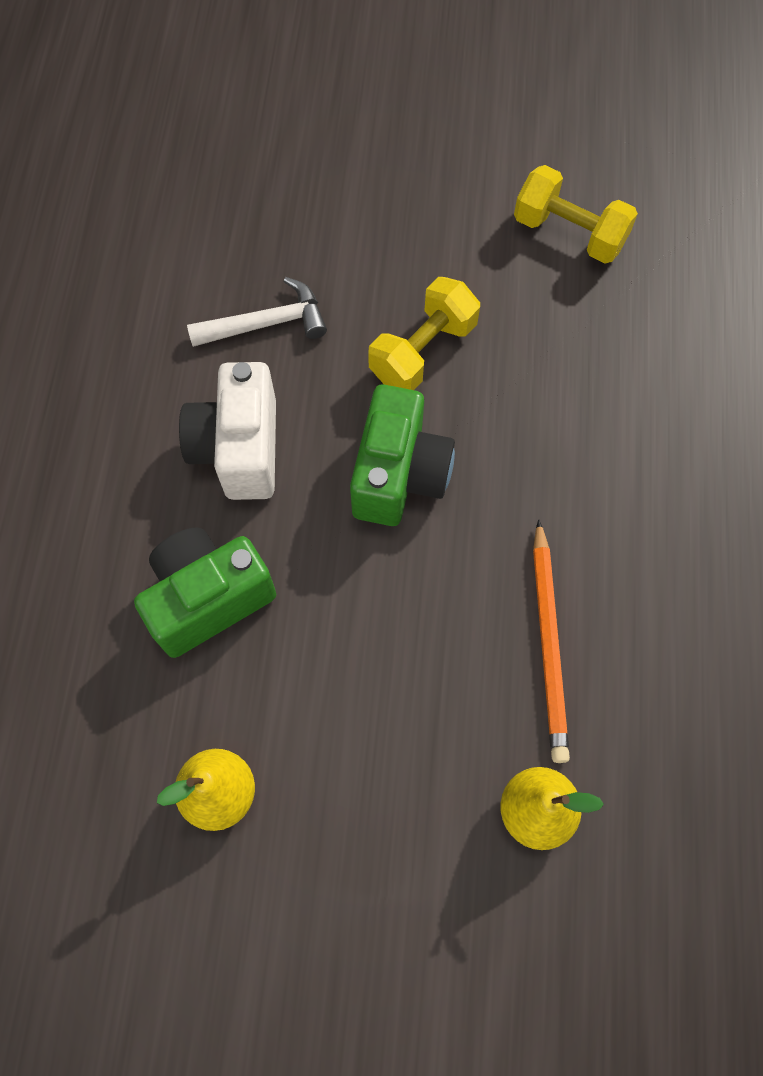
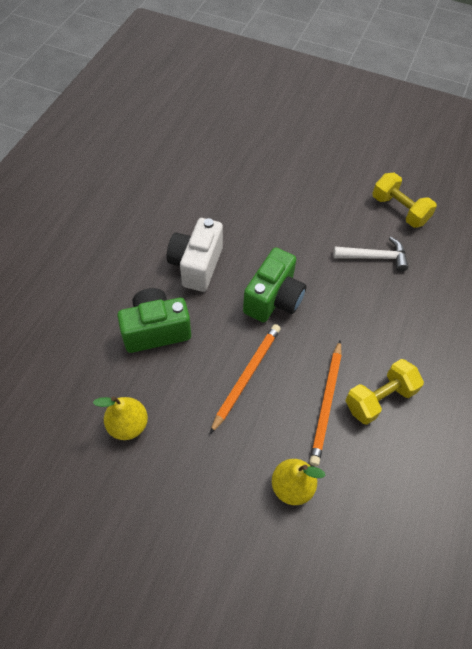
camera: 15 degrees right, 10 degrees down
(266, 324) = (230, 212): white hammer -> white hammer (374, 257)
(397, 637) = (246, 376): none -> orange pencil
(422, 351) = (305, 245): yellow dumbbell -> yellow dumbbell (379, 398)

